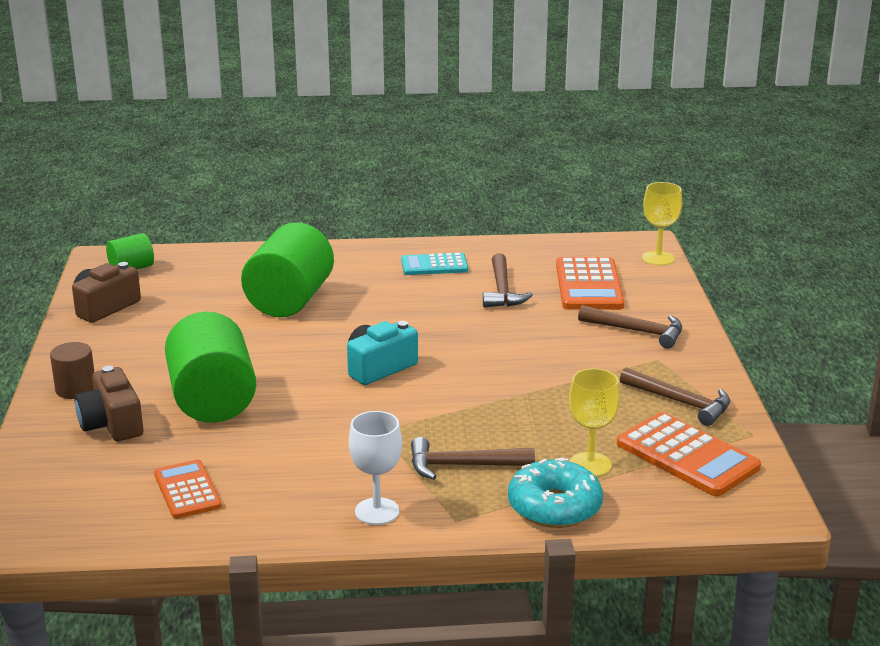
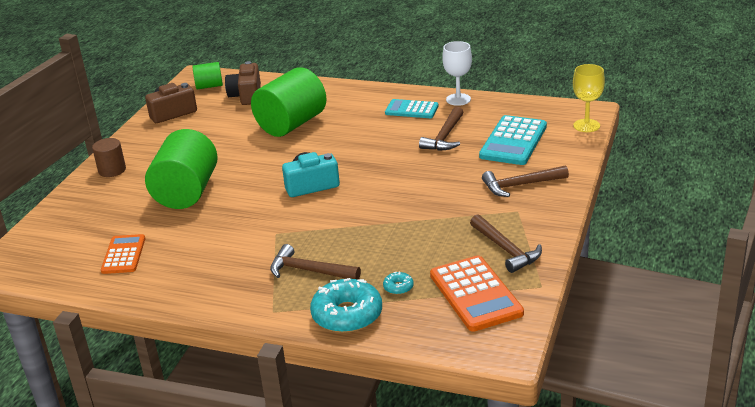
camera: 25 degrees right, 5 degrees up
(112, 424) = (115, 199): brown camera -> brown camera (246, 95)
(377, 511) = (227, 294): white goblet -> white goblet (458, 99)
(588, 285) = (513, 141): orange calculator -> turquoise calculator
(590, 464) = (398, 287): yellow goblet -> turquoise donut
(637, 331) = (520, 185): brown hammer -> brown hammer turned 120 degrees clockwise

